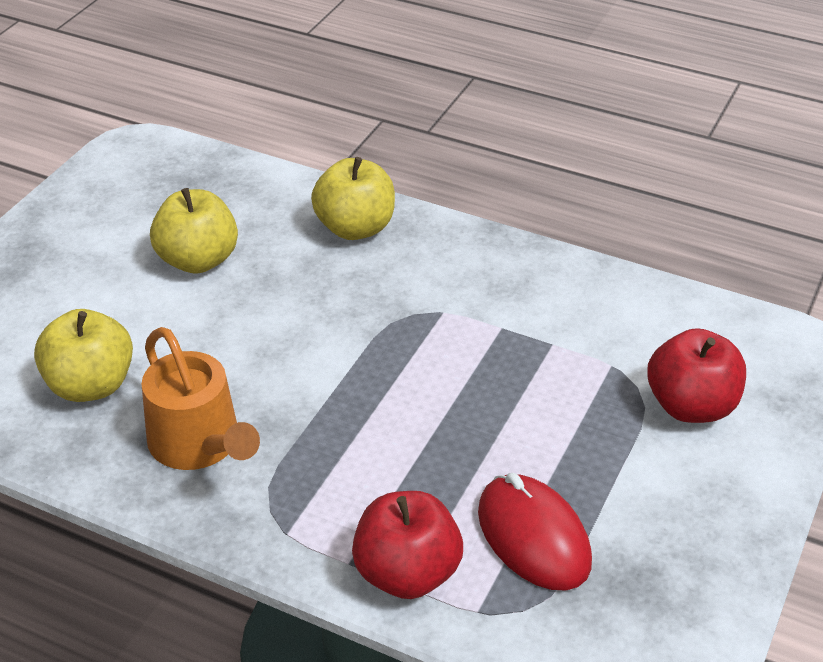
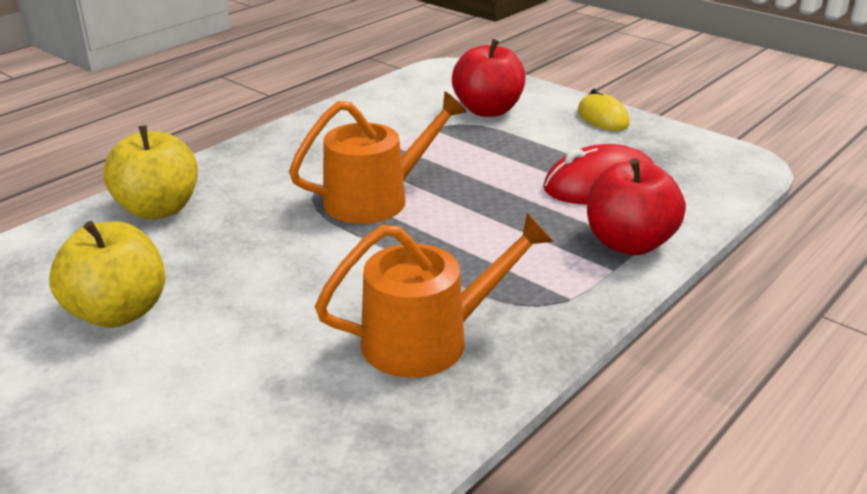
camera: 75 degrees left, 10 degrees down
(91, 385) = (287, 416): yellow apple -> none
(427, 358) = (375, 199): none -> orange watering can
(733, 522) = (602, 118): none -> yellow mouse

